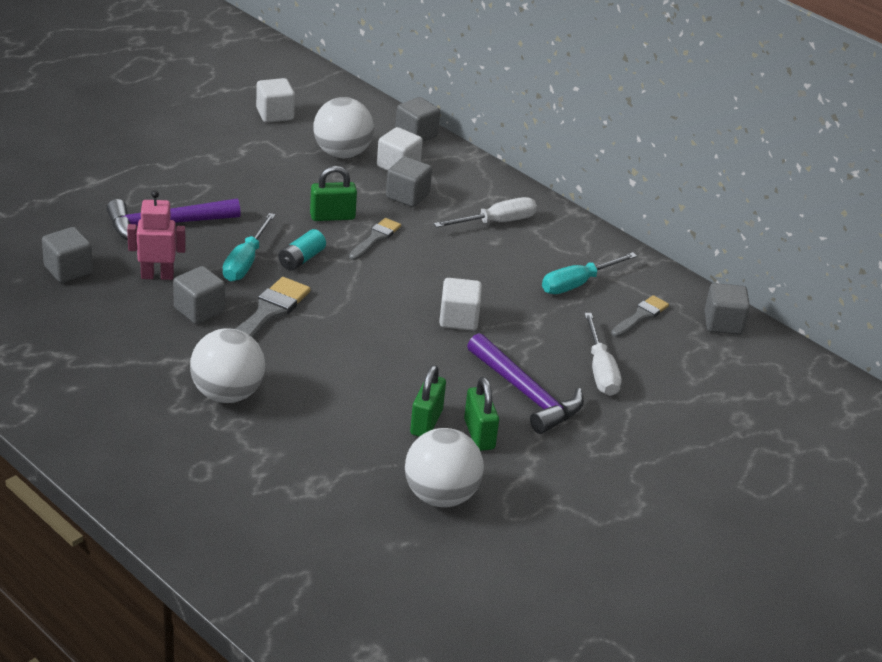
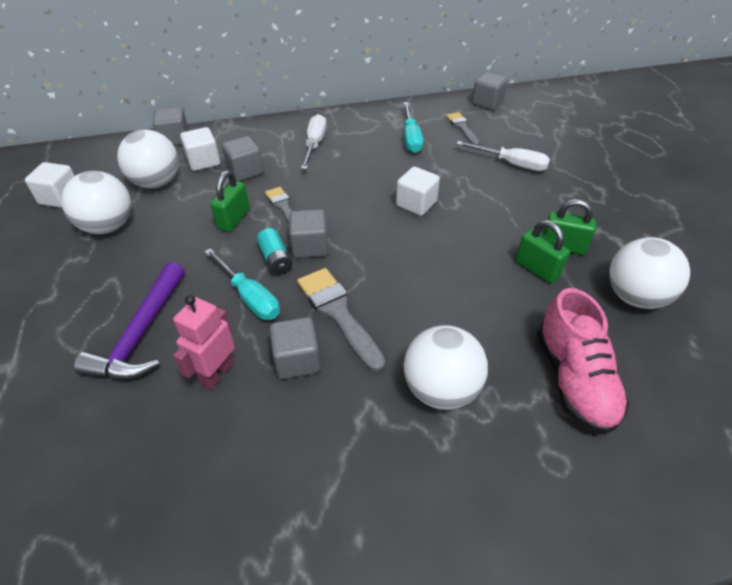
camera: 55 degrees left, 10 degrees up
(68, 270) = (140, 455): grey cube -> grey cube (310, 246)
(263, 155) = (108, 226): none -> white ball
(295, 468) = (573, 380): none -> pink shoe
(526, 394) = (523, 205): purple hammer -> none

